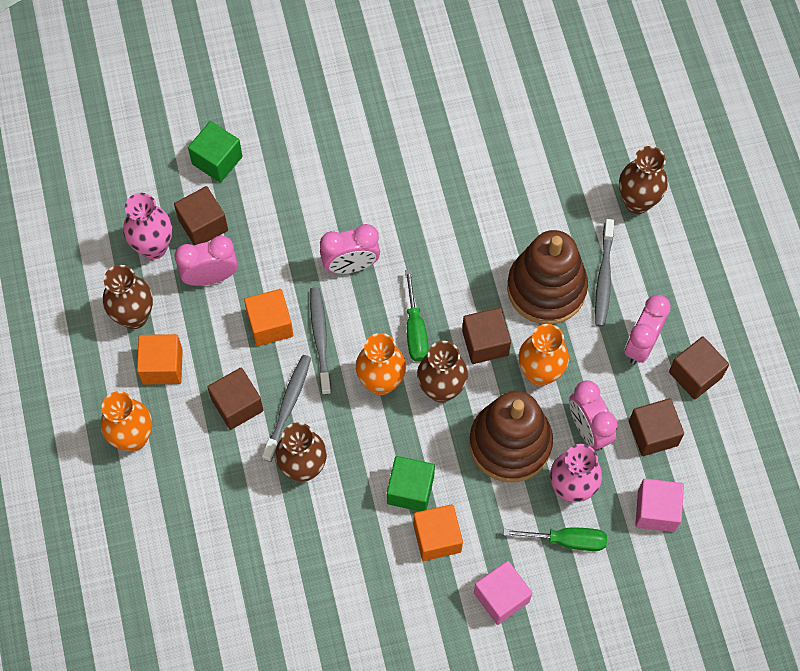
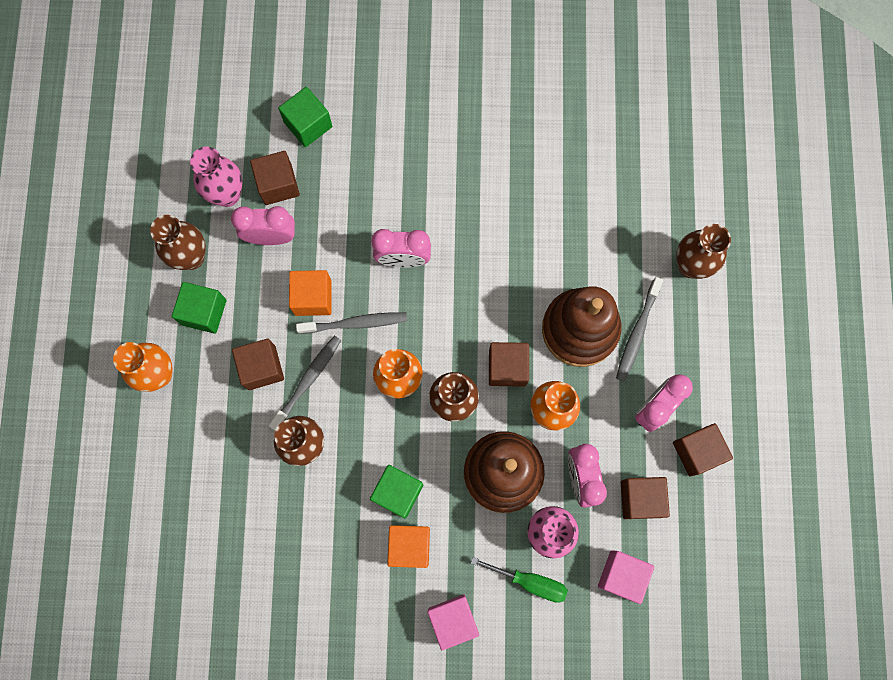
camera: 15 degrees right, 10 degrees up
(162, 366) = (204, 312): orange cube -> green cube
(320, 339) = (355, 323): grey toothbrush -> grey toothbrush turned 75 degrees clockwise
(415, 330) = (445, 338): green screwdriver -> none

